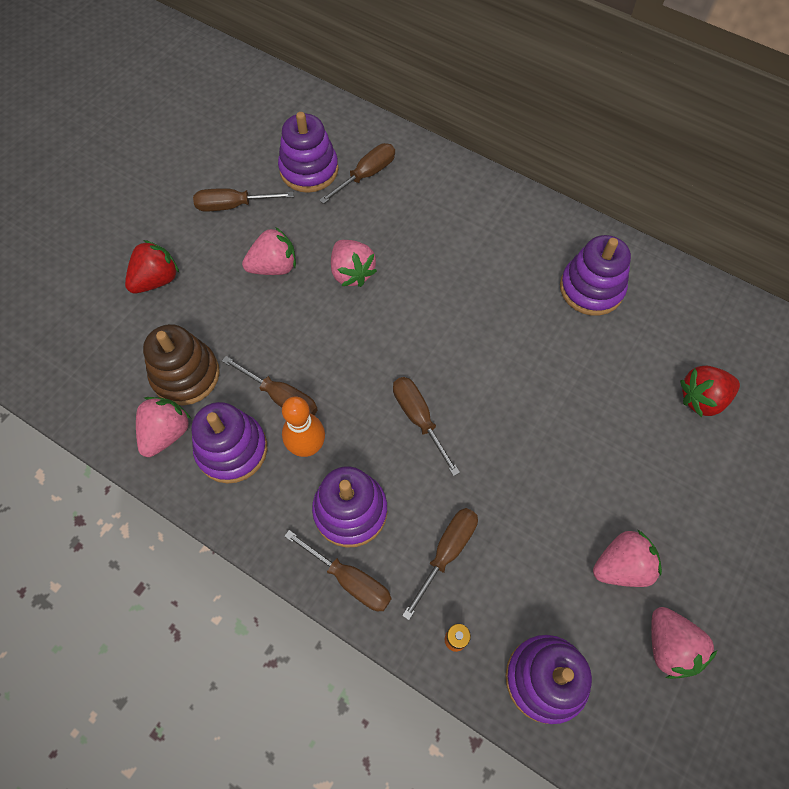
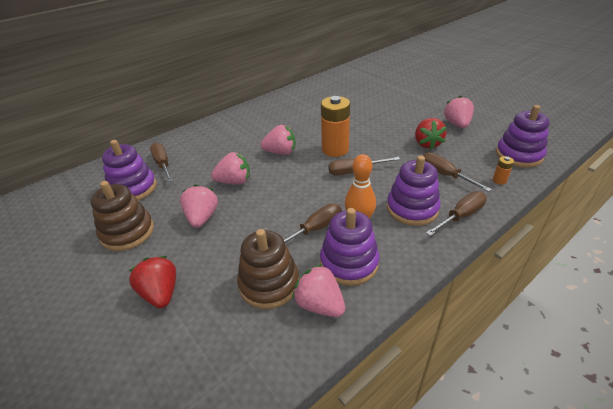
camera: 70 degrees left, 25 degrees down
(233, 205) = (127, 232): brown screwdriver -> brown stacking toy
(469, 378) = (335, 149): none -> orange battery
(591, 288) = (300, 106): purple stacking toy -> none
(669, 646) = (498, 120): pink strawberry -> pink strawberry (280, 152)
(702, 398) = (374, 91): red strawberry -> red strawberry (427, 144)

